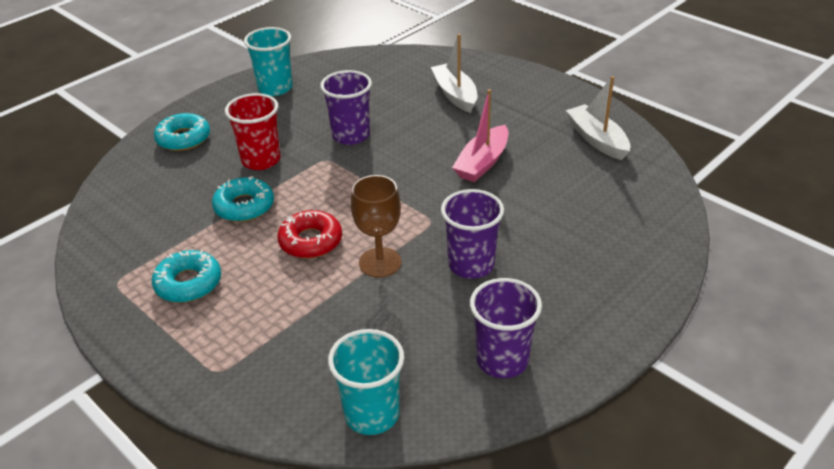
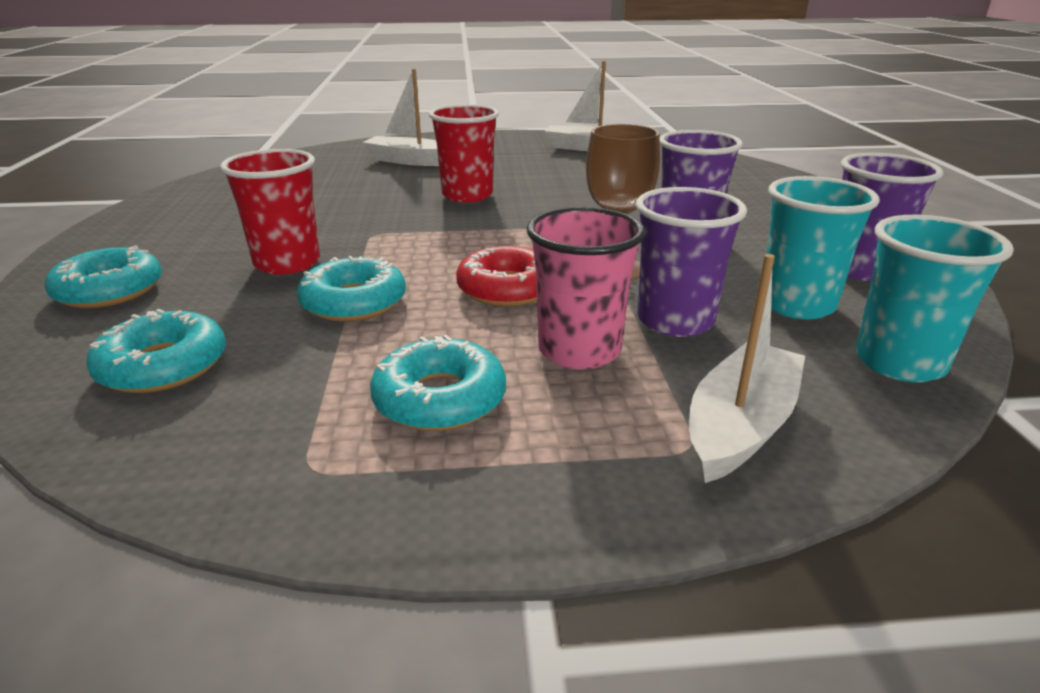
camera: 50 degrees left, 10 degrees down
(144, 200) = (163, 366): none -> turquoise donut
(249, 379) = (740, 425): none -> white boat
(269, 299) = (579, 350): none -> pink cup
(275, 88) = (176, 213): turquoise cup -> turquoise cup (796, 305)
(351, 135) = (363, 211): purple cup -> purple cup (675, 321)
(424, 151) = (467, 195): none -> red cup
(482, 163) = (537, 184): pink boat -> none

